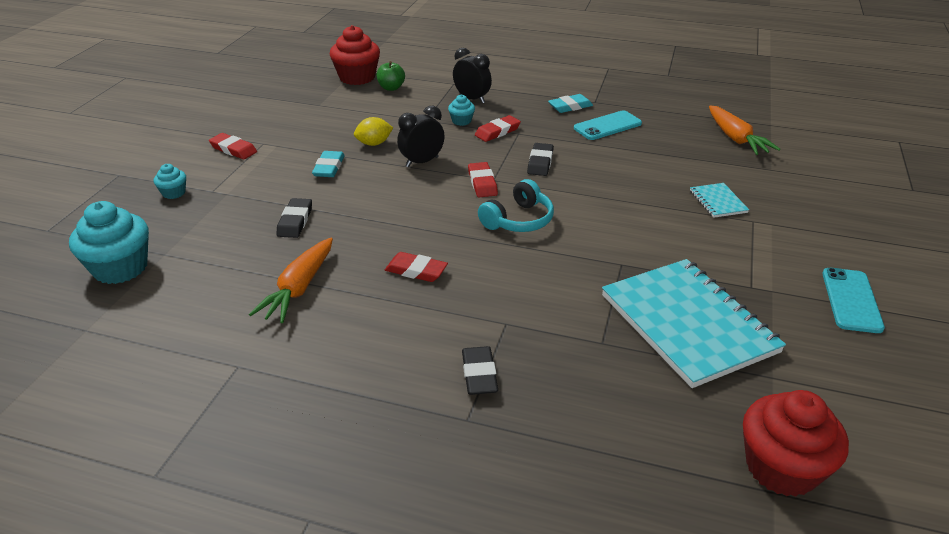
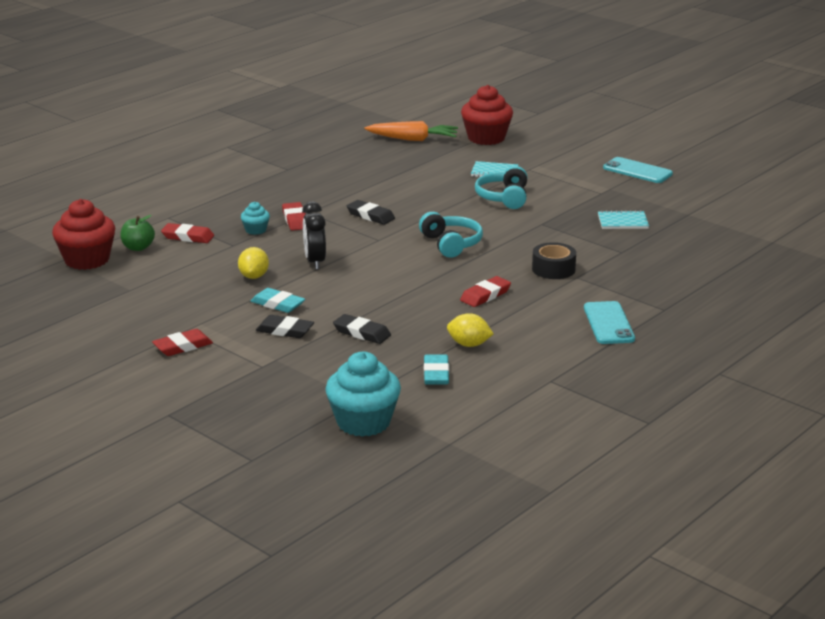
camera: 65 degrees left, 10 degrees down
(174, 193) = (244, 386): turquoise cupcake -> none
(299, 288) = (469, 344): orange carrot -> yellow lemon
(472, 99) = (214, 216): black clock -> none
(479, 374) = (623, 297): black eraser -> black eraser (285, 330)
(482, 183) = (379, 245): red eraser -> red eraser (188, 237)
(512, 301) = (553, 269): none -> black tape
(570, 106) = (284, 180): turquoise eraser -> turquoise eraser (436, 373)
(607, 126) = (338, 176): turquoise phone -> turquoise phone (608, 323)
(660, 223) = (503, 198): none -> turquoise headphones
(688, 323) = (622, 222): turquoise notebook -> turquoise notebook, size x0.43
(781, 468) = (758, 234): red cupcake -> red cupcake (486, 138)

